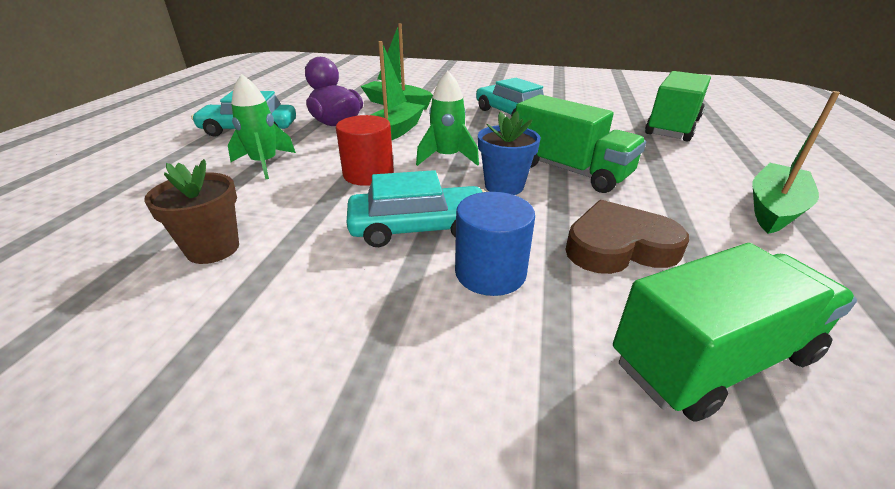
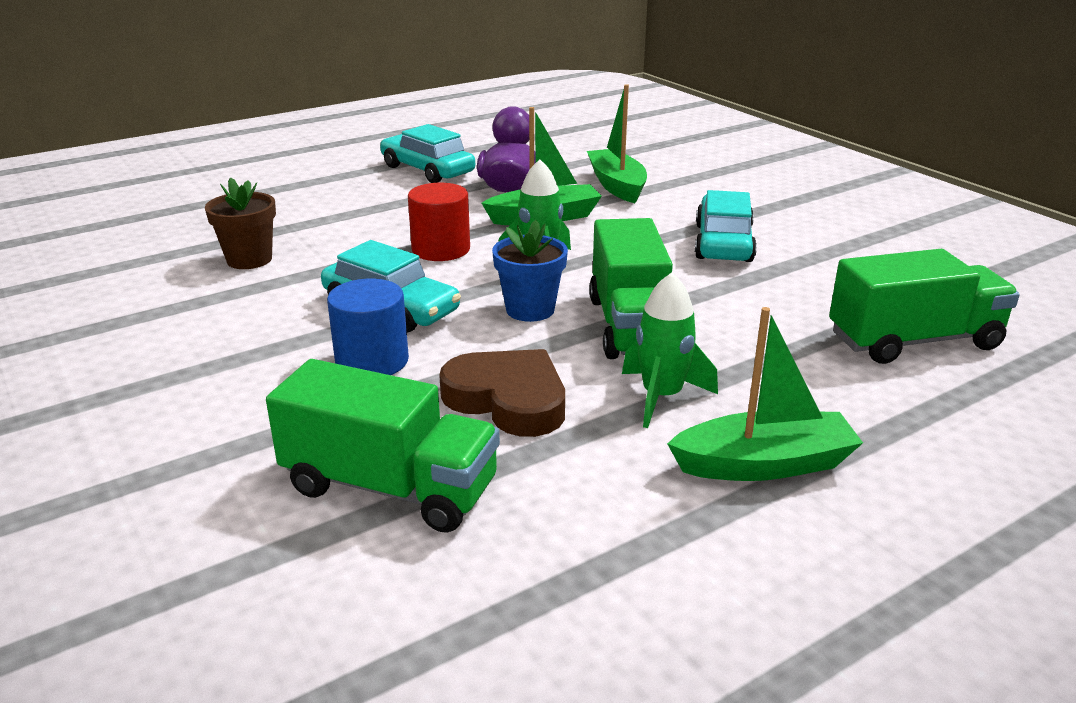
camera: 45 degrees right, 5 degrees down
(264, 164) = (383, 208): green rocket -> green rocket (662, 397)

